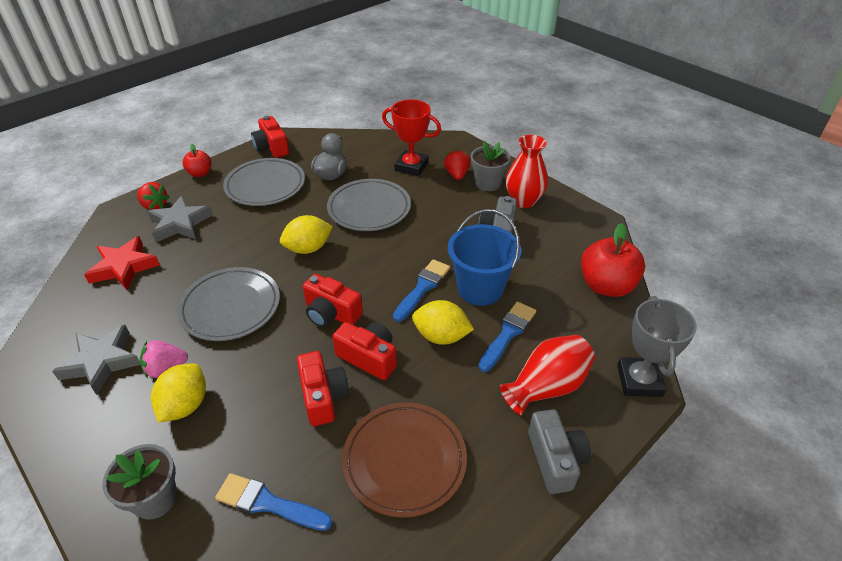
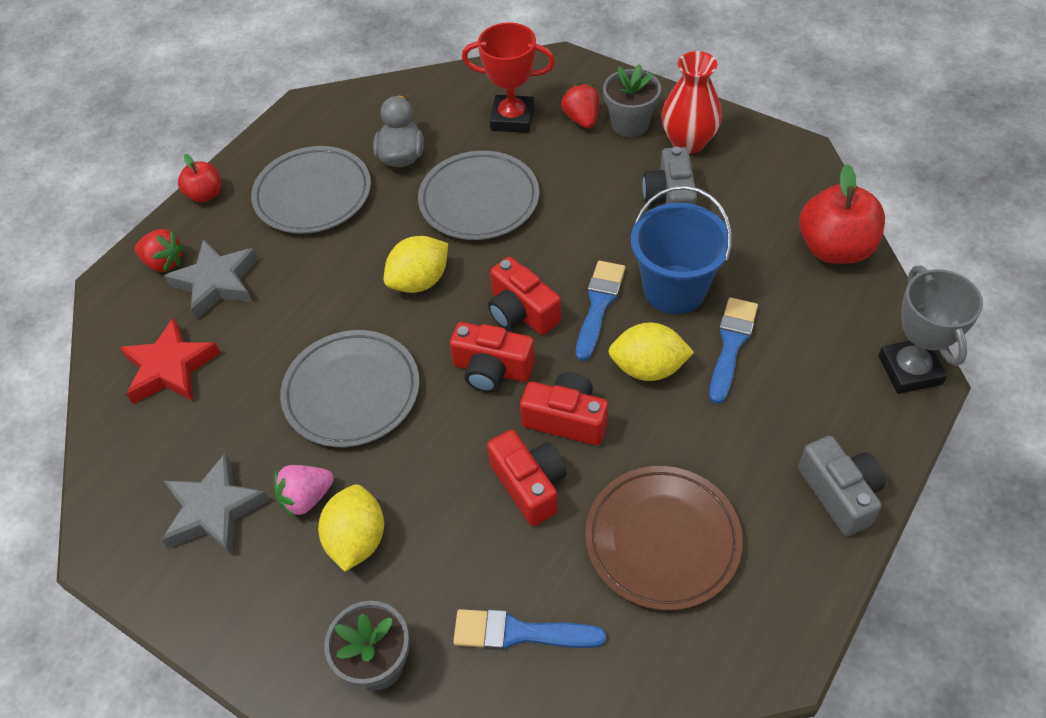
camera: 10 degrees left, 10 degrees up
(272, 147) = (293, 128): red camera -> red camera (521, 312)
(546, 387) = (801, 405): red vase -> none

